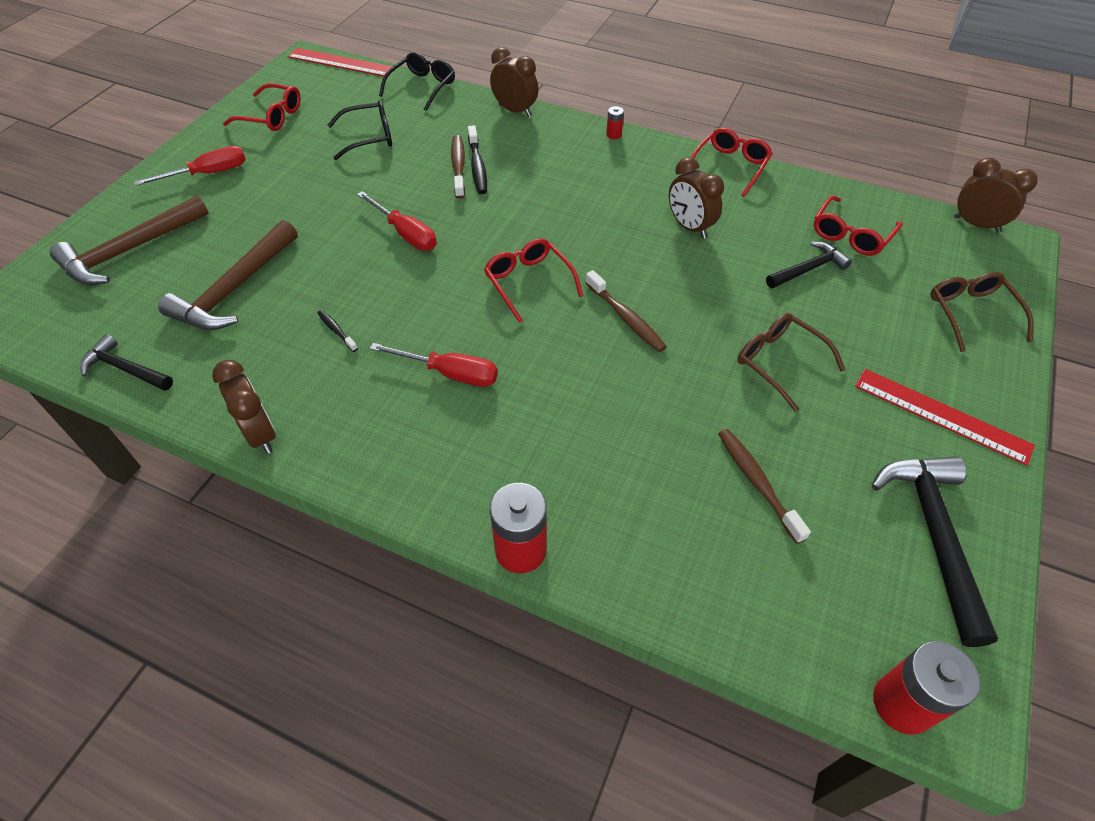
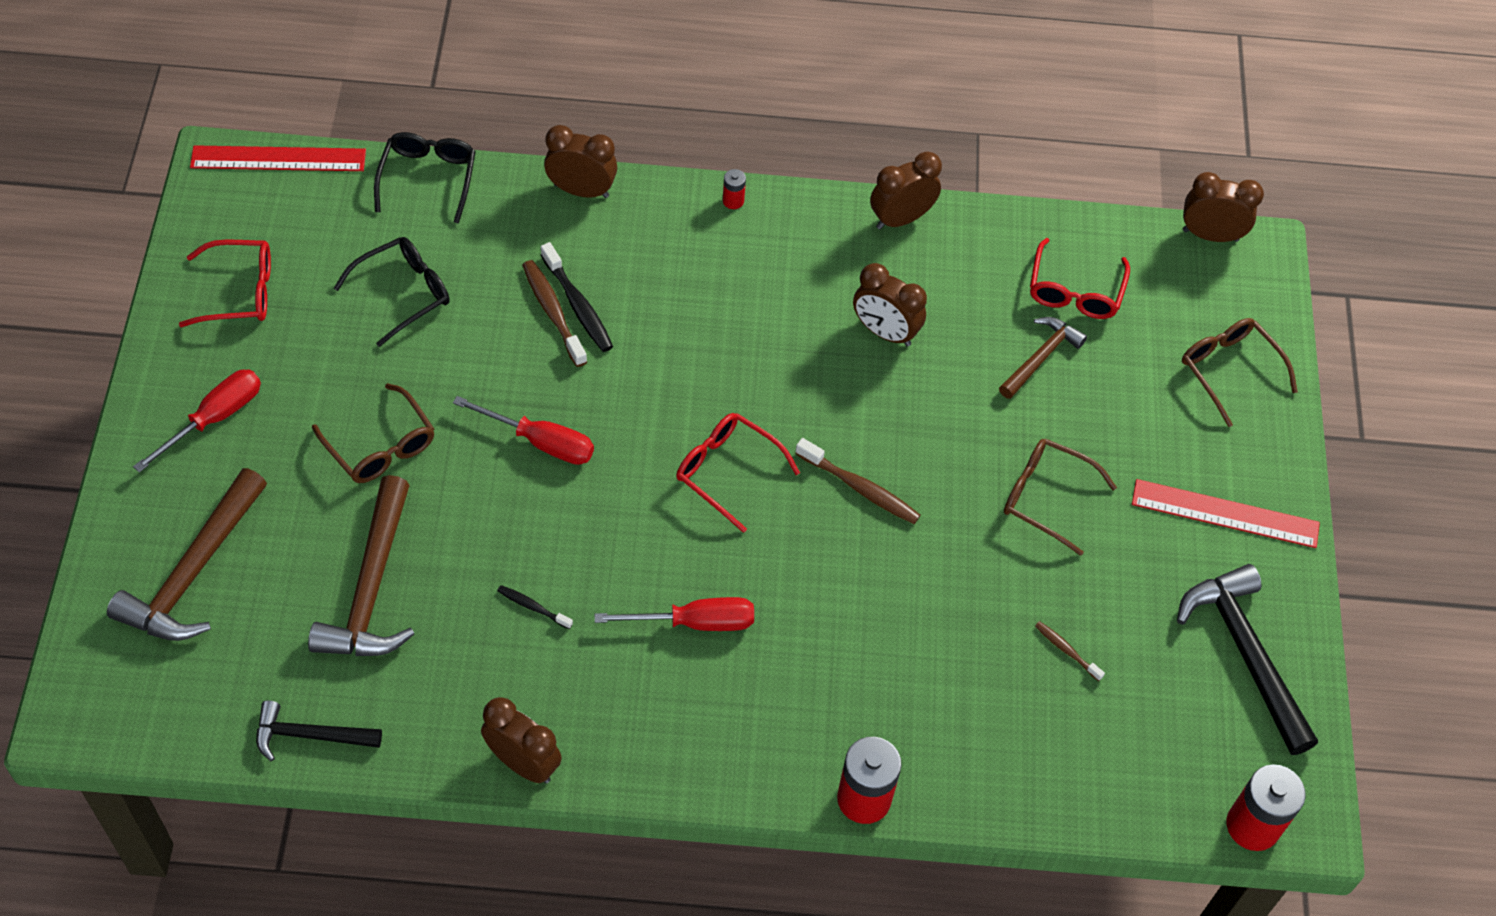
camera: 25 degrees left, 5 degrees up
(299, 211) = (380, 445): none -> brown glasses
(730, 167) = (901, 219): red glasses -> brown clock
(757, 482) = (1066, 650): brown toothbrush -> brown toothbrush, size x0.57
(808, 269) = (1040, 357): black hammer -> brown hammer

